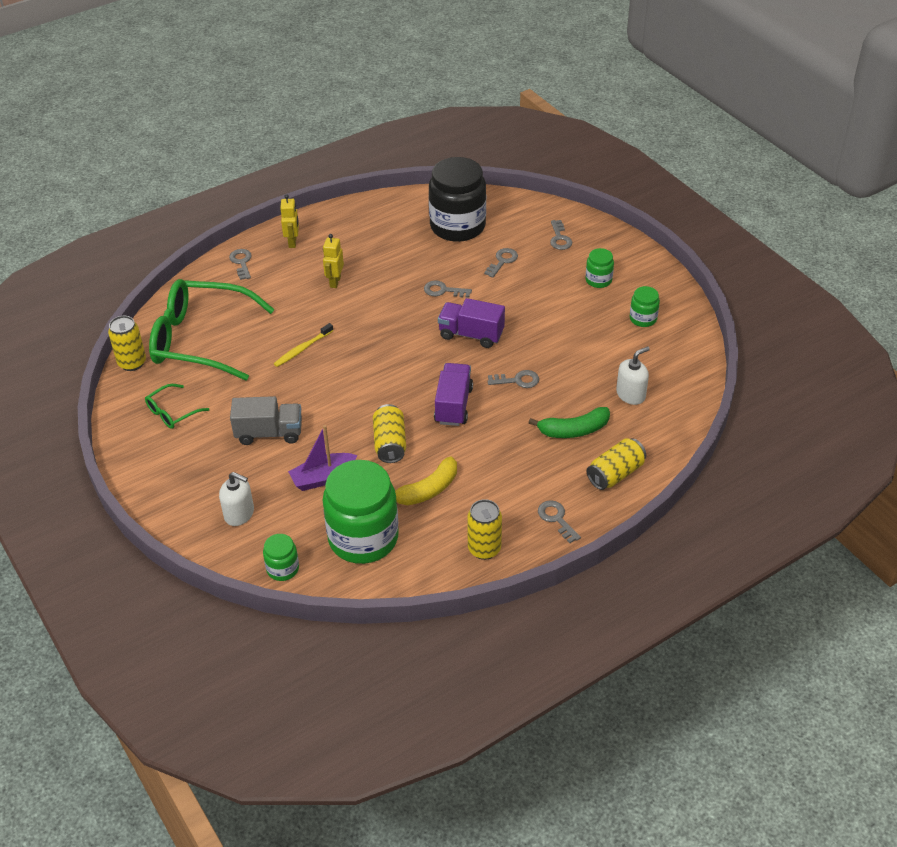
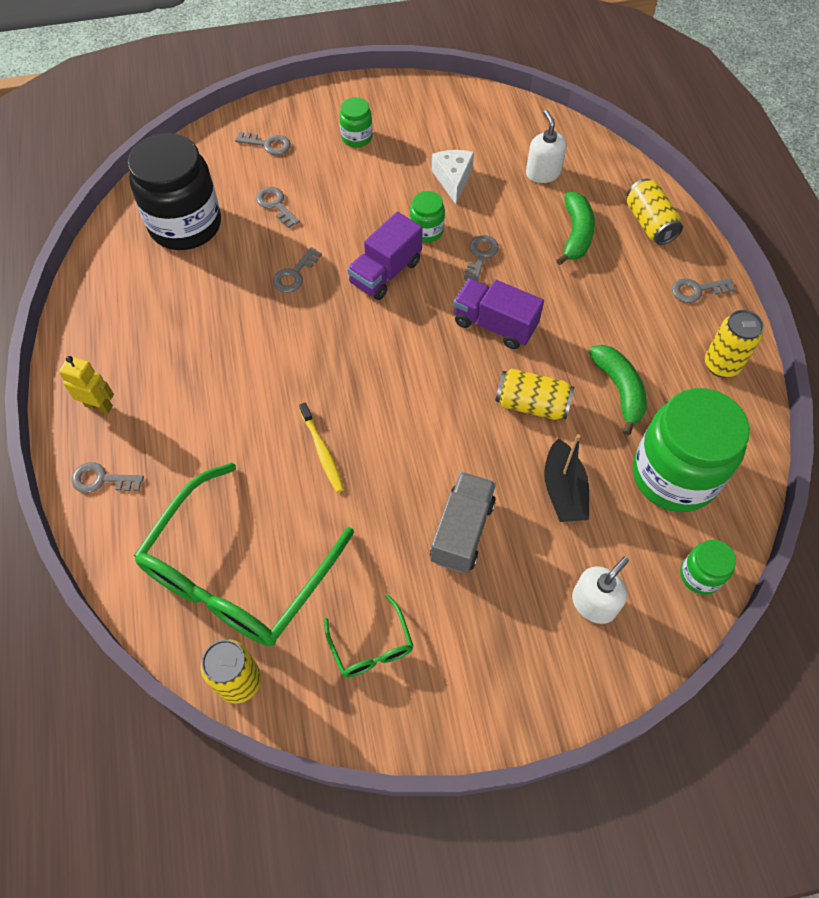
camera: 70 degrees left, 15 degrees up
(323, 478) = (563, 490): purple boat -> black boat
(335, 282) = (211, 380): yellow robot -> none
(427, 490) = (619, 390): yellow banana -> green banana
(588, 344) = (453, 179): none -> white cheese
(643, 319) = (436, 125): green jar -> green jar (426, 231)

